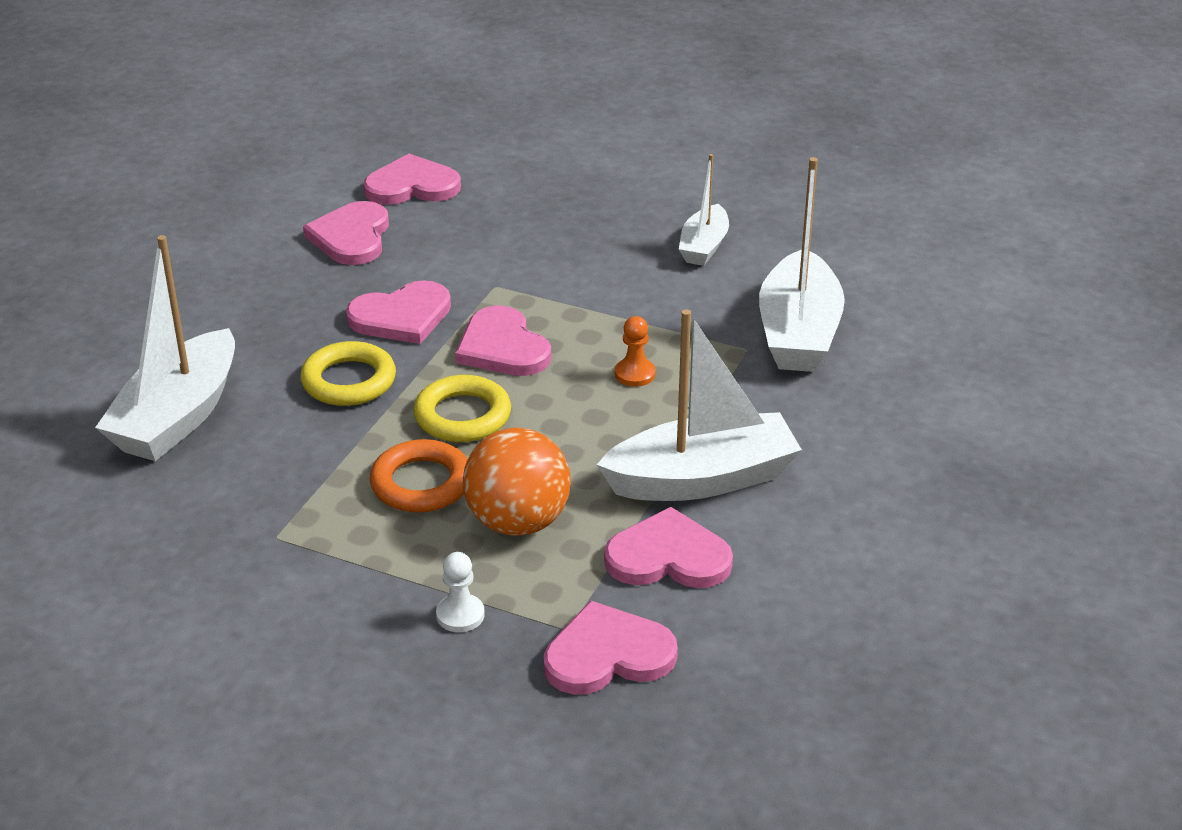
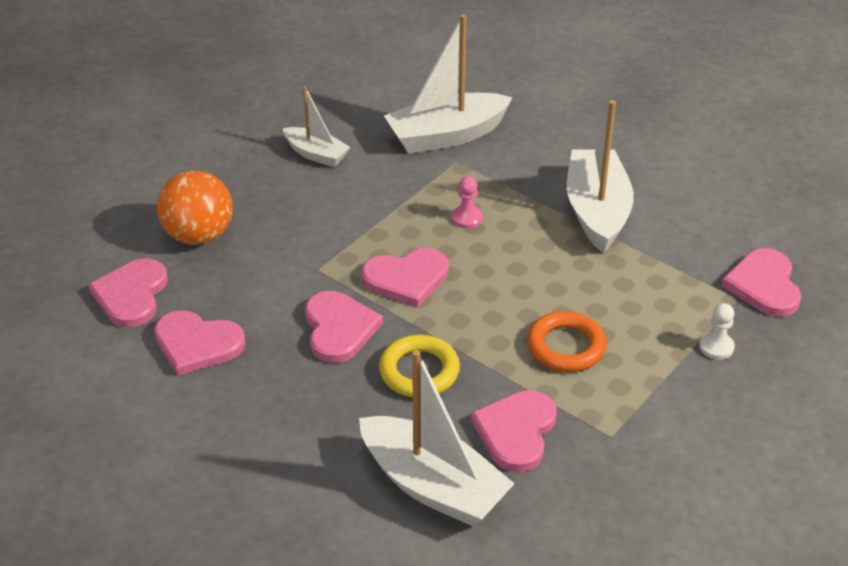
camera: 75 degrees left, 5 degrees up
(462, 416) = (489, 313): yellow ring -> none
(518, 522) = (622, 304): orange ball -> orange ball (199, 235)
(635, 374) = (467, 218): orange pawn -> pink pawn
(668, 557) = (673, 241): pink heart -> pink heart (516, 431)
(798, 333) = (446, 136): white boat -> white boat turned 135 degrees clockwise

